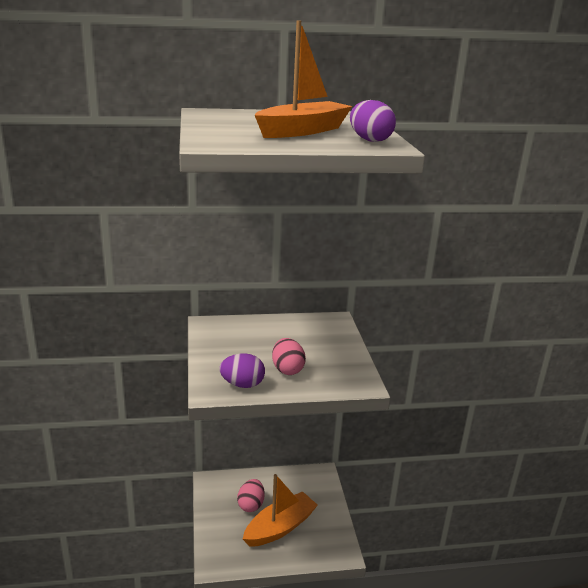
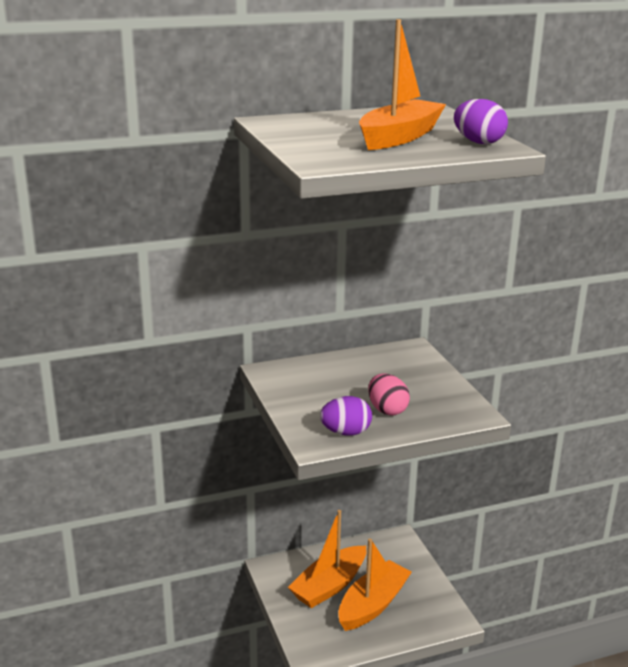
camera: 10 degrees left, 0 degrees up
(251, 505) = (329, 586): pink egg -> orange boat

